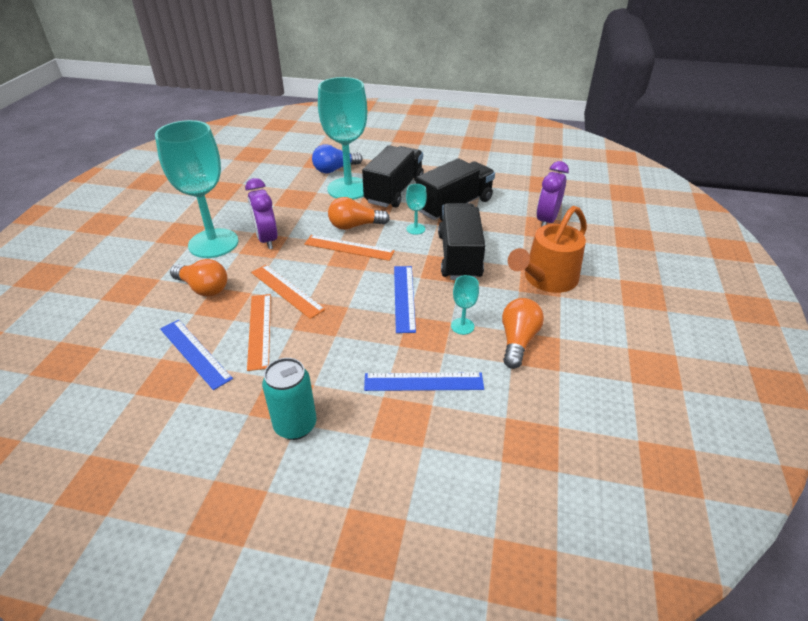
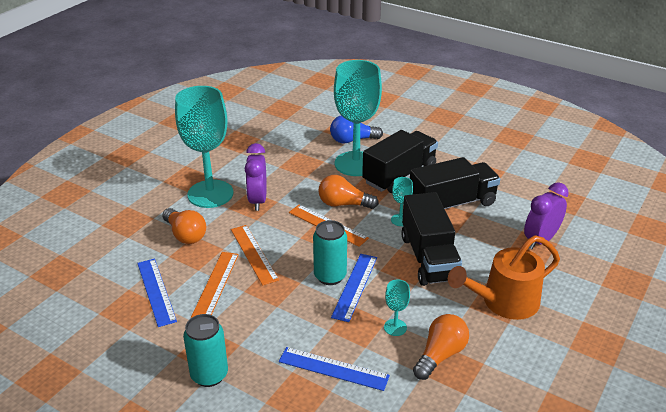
camera: 20 degrees right, 5 degrees down
(375, 294) = (330, 276): none -> turquoise can
(459, 256) = (429, 258): black truck -> black truck turned 150 degrees clockwise

